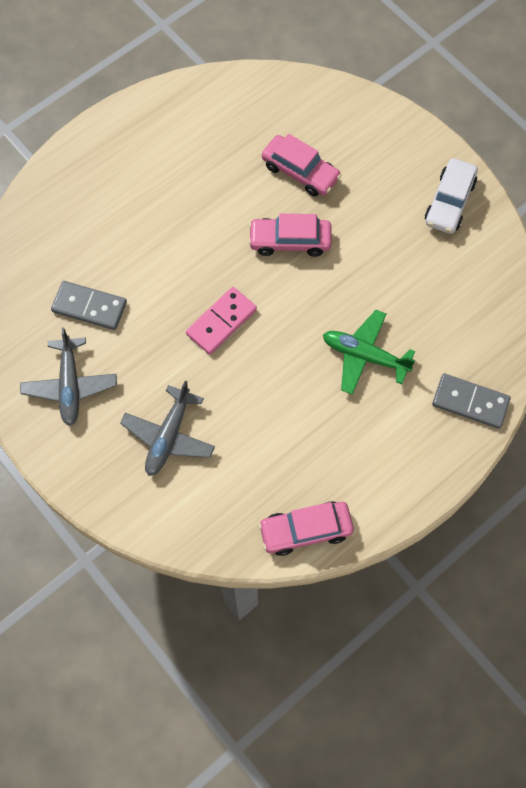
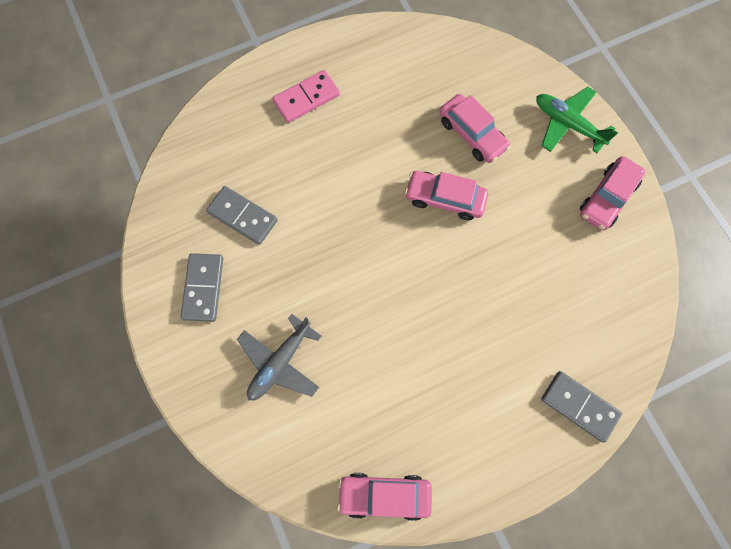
camera: 15 degrees right, 5 degrees up
(70, 385) = (203, 288): grey plane -> grey domino
(221, 322) = (359, 262): pink domino -> pink domino (306, 98)
(365, 356) = (487, 331): green plane -> green plane (567, 124)
(449, 202) = (607, 198): white car -> pink car

